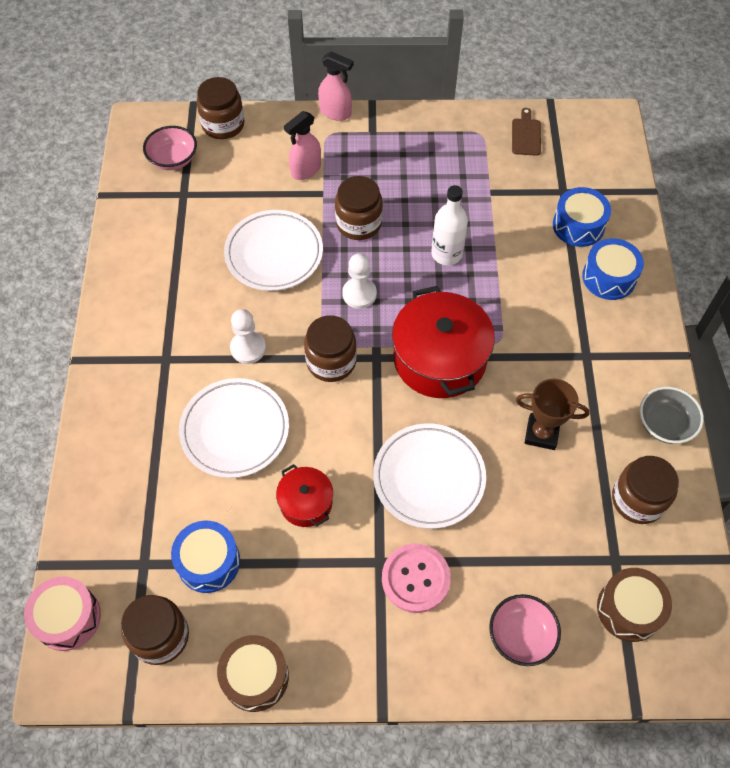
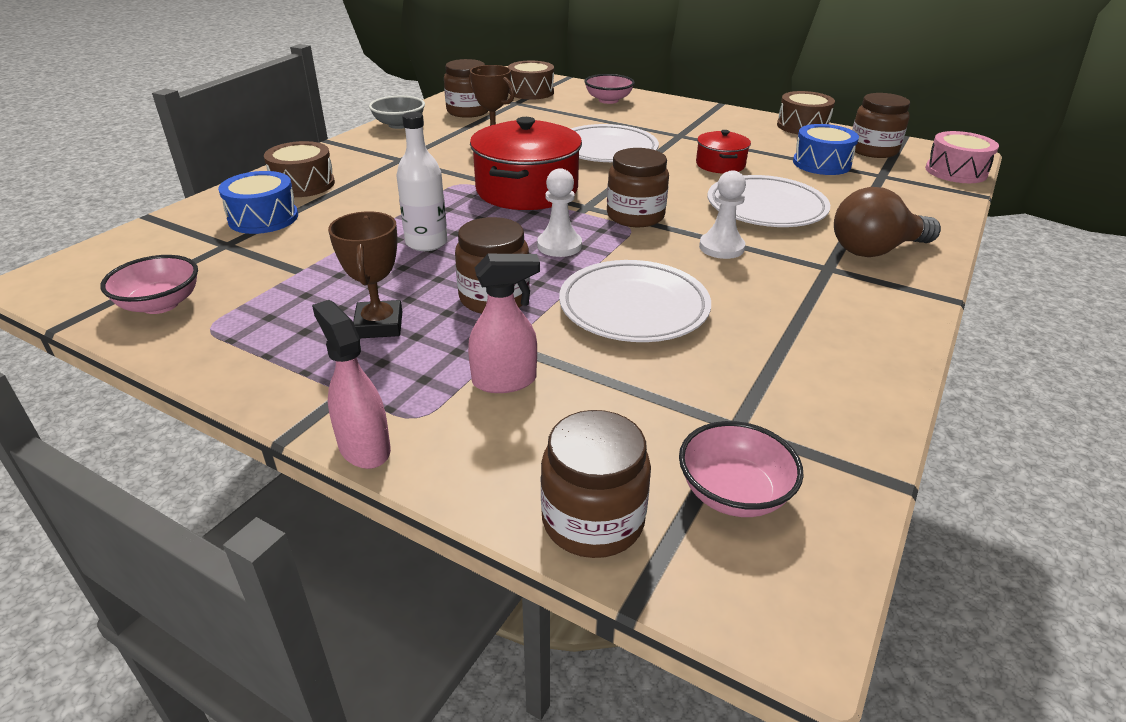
camera: 150 degrees left, 25 degrees down
(135, 402) = (875, 250): none -> brown light bulb
(400, 174) = (379, 325): none -> brown trophy
(415, 578) = (658, 125): pink button -> none
(526, 135) = (160, 304): brown cutting board -> pink bowl
(609, 277) = (303, 184): blue drum -> brown drum

